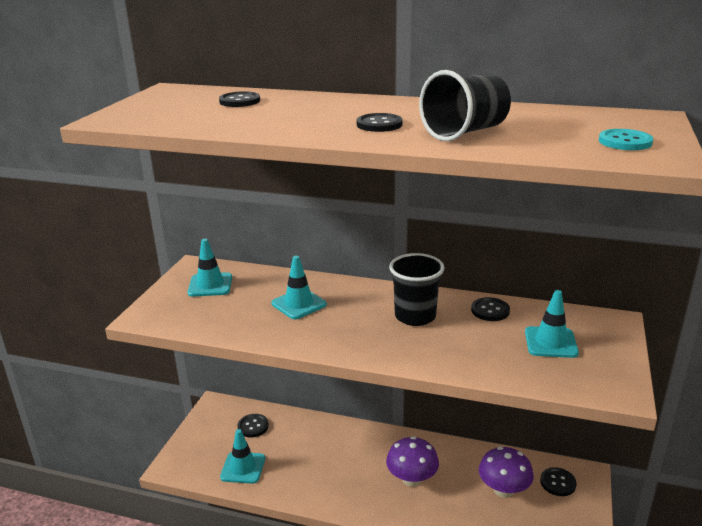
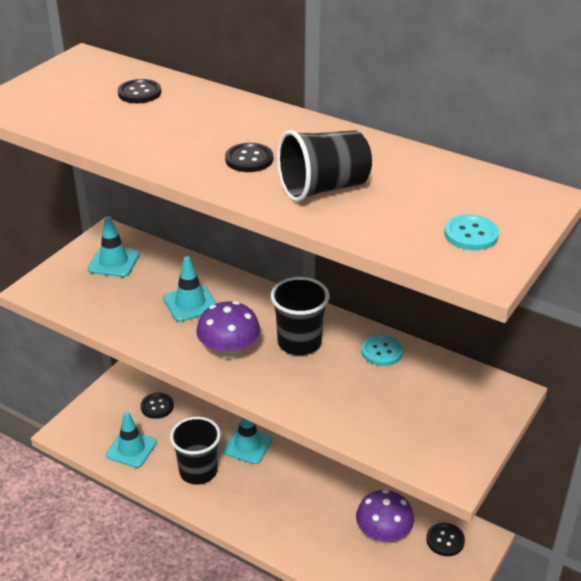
camera: 15 degrees right, 10 degrees up
(314, 474) = (198, 471): none -> black cup
(412, 479) = (293, 500): purple mushroom -> purple mushroom (229, 351)
(490, 310) = (381, 352): black button -> turquoise button
(550, 342) = (421, 404): turquoise traffic cone -> turquoise traffic cone (248, 445)

